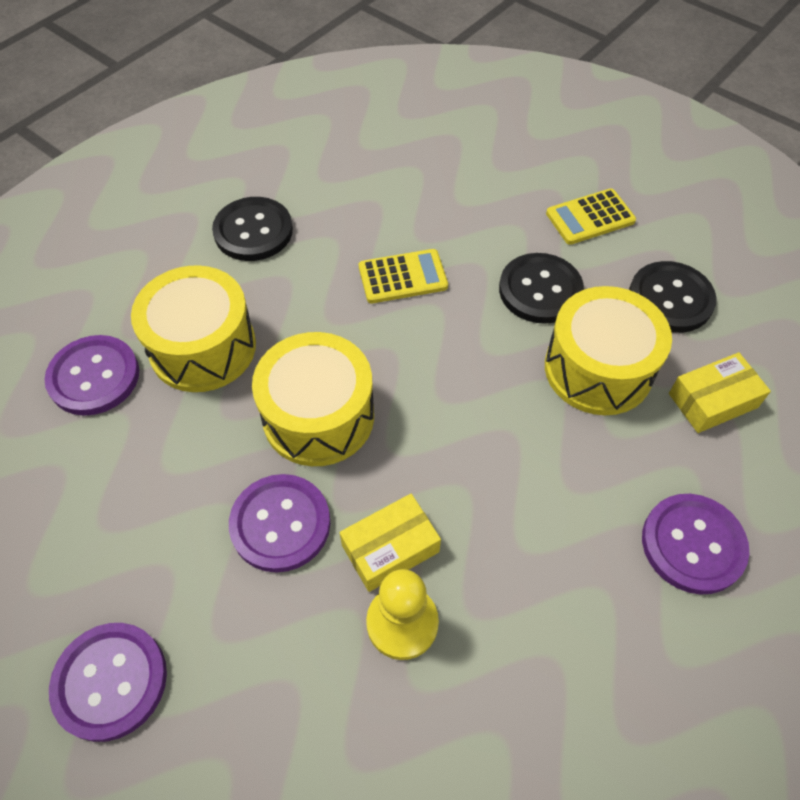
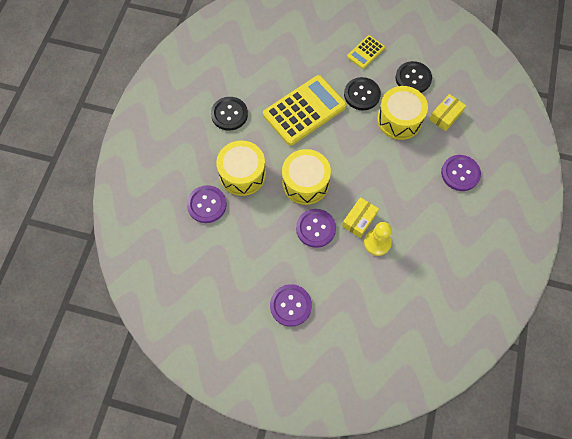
camera: 25 degrees left, 10 degrees up
(403, 277) = (304, 110): yellow calculator -> yellow calculator, size x2.01

